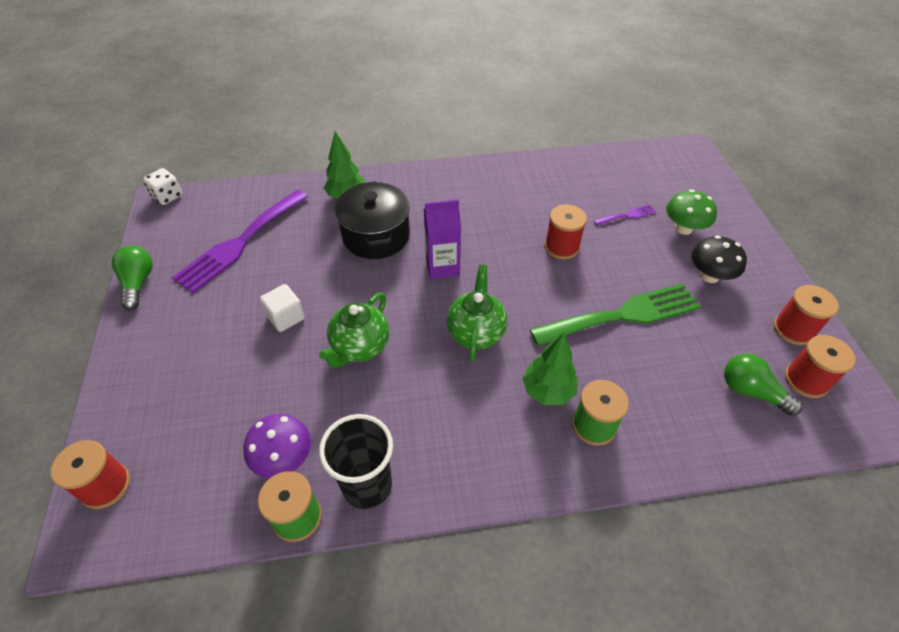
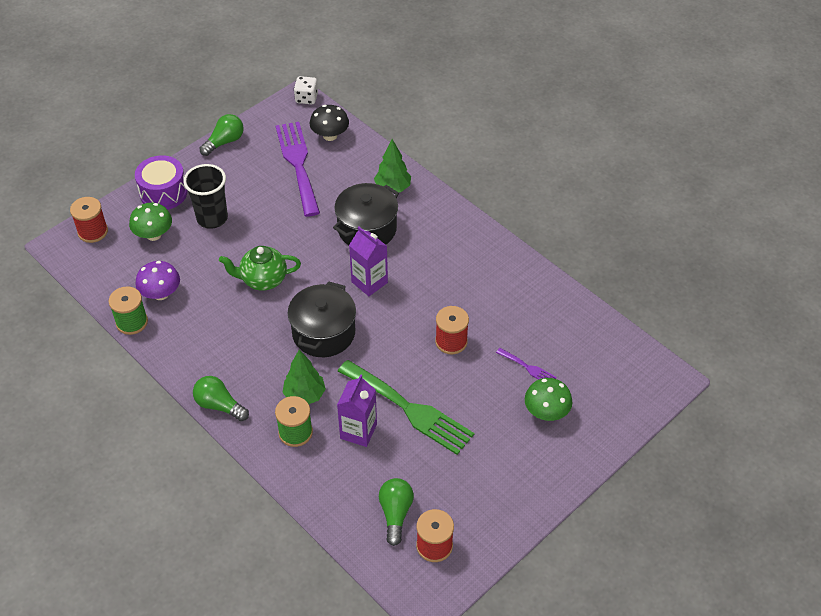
camera: 55 degrees right, 0 degrees up
(138, 375) = (163, 193): none -> purple drum
(187, 418) = (154, 235): none -> green mushroom
(240, 243) = (298, 164): purple fork -> purple fork turned 75 degrees clockwise
(286, 317) = (256, 229): white cube -> none
(367, 485) = (171, 341): black cup -> black cup (212, 218)
(476, 332) = (323, 333): green teapot -> black pot
(505, 483) = (219, 405): none -> green light bulb
(626, 369) = (358, 431): none -> purple carton
(709, 276) = (501, 449): black mushroom -> black mushroom (330, 135)
(793, 329) = (484, 524): red spool -> none

